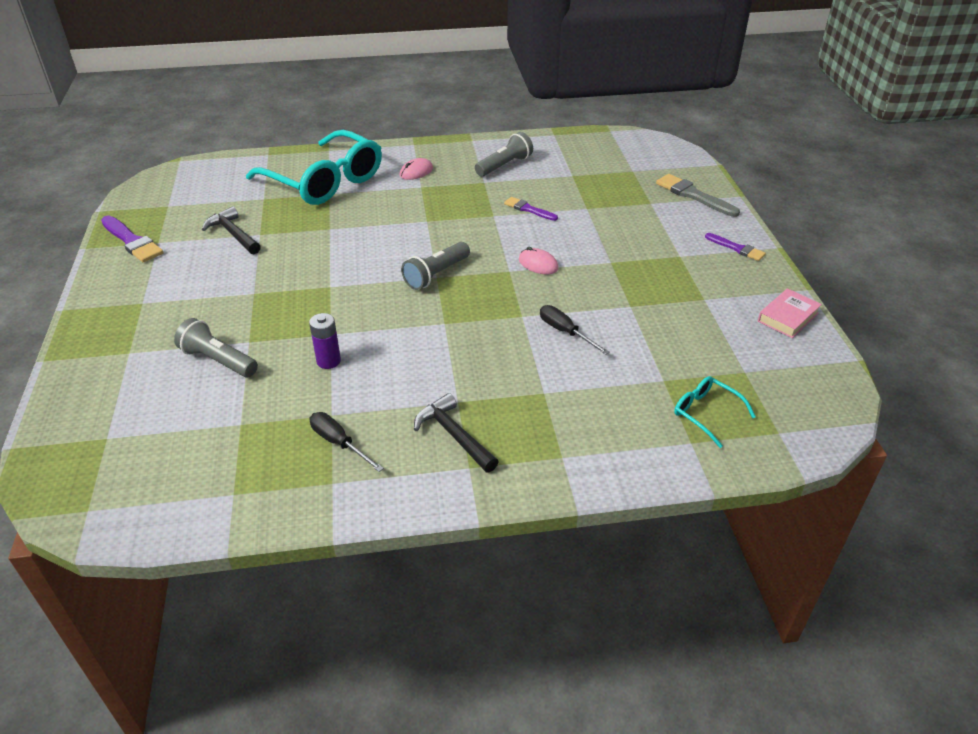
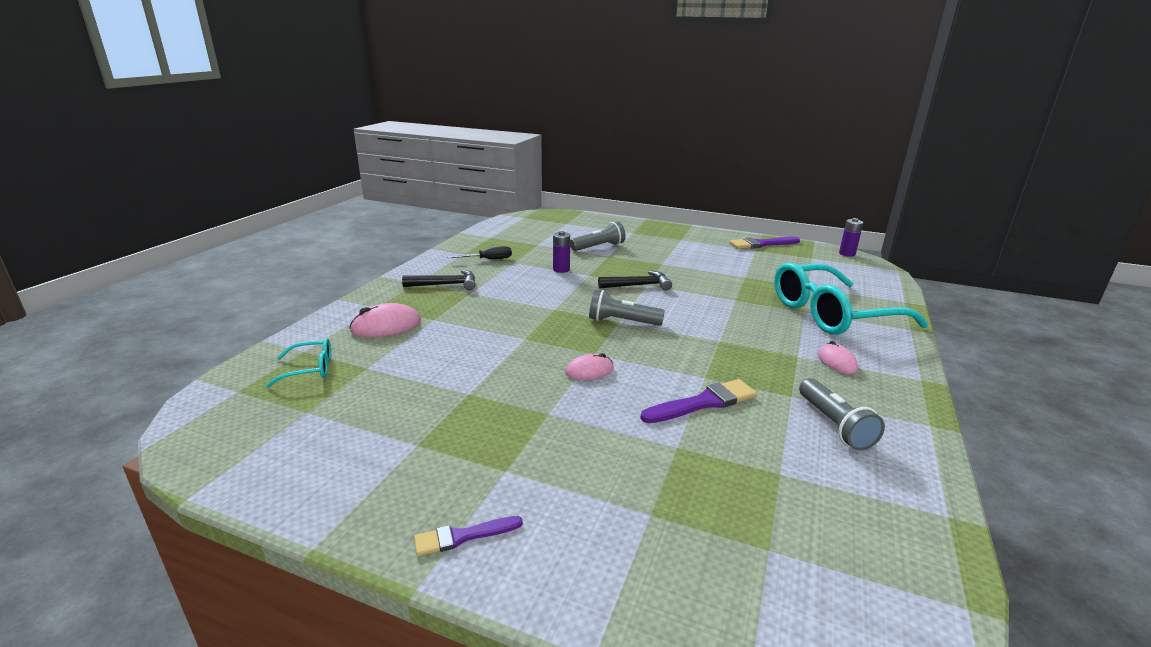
camera: 120 degrees right, 15 degrees down
(140, 188) = (847, 254): none -> purple battery
(233, 234) = (751, 269): black hammer -> black hammer (638, 285)
(436, 275) = (622, 322): grey flashlight -> grey flashlight turned 60 degrees counterclockwise
(528, 209) = (703, 403): purple brush -> purple brush, size x1.60
(565, 332) = (480, 349): black screwdriver -> none
(591, 418) = (386, 326): none -> pink mouse
(693, 195) = (640, 582): grey brush -> none
(788, 317) = (307, 490): pink book -> none

